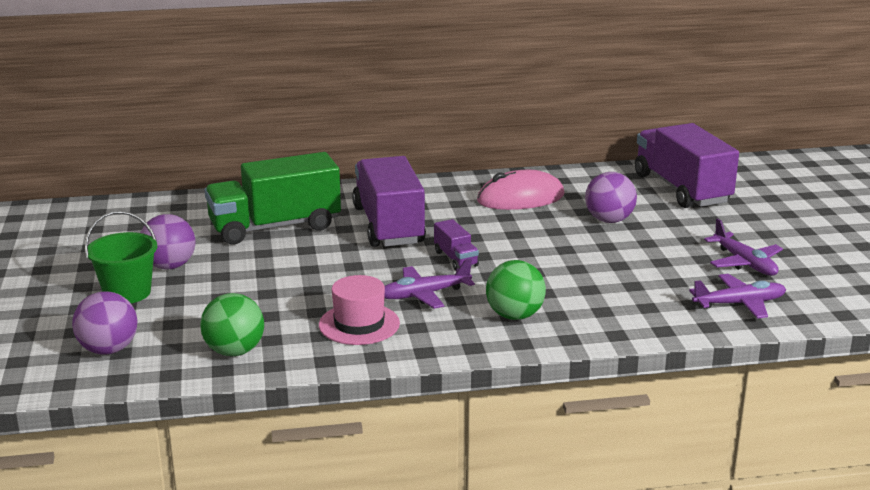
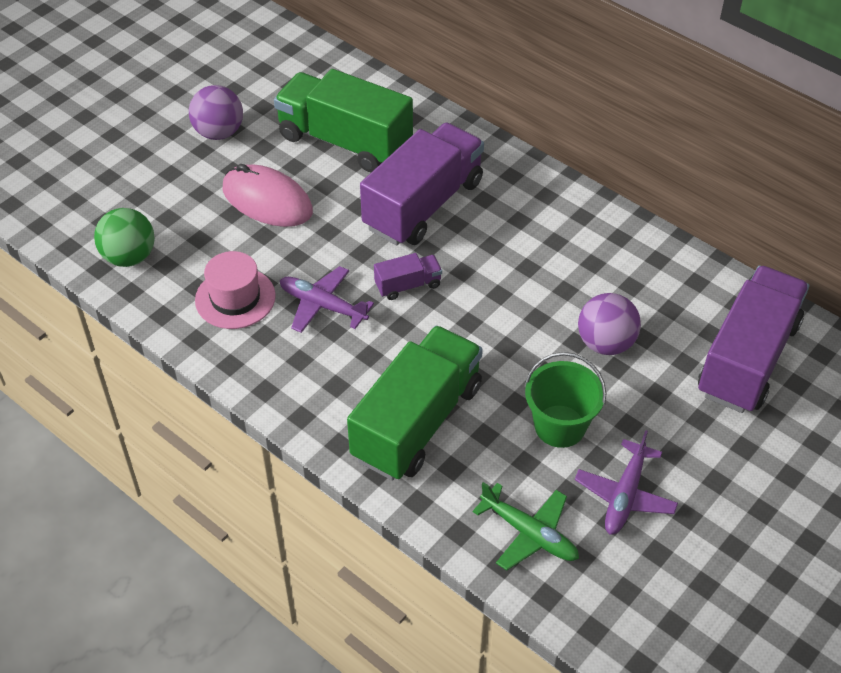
camera: 50 degrees right, 25 degrees up
(108, 349) = (72, 191): purple ball -> none
(127, 293) = (157, 141): green bucket -> green bucket (560, 426)
(456, 259) = (408, 285): purple truck -> purple truck turned 135 degrees counterclockwise
(514, 315) = (344, 384): green ball -> none
(520, 198) = (580, 254): pink mouse -> pink mouse (267, 200)
(589, 303) = (417, 422): none -> green truck
(739, 304) = (529, 533): purple plane -> green plane

